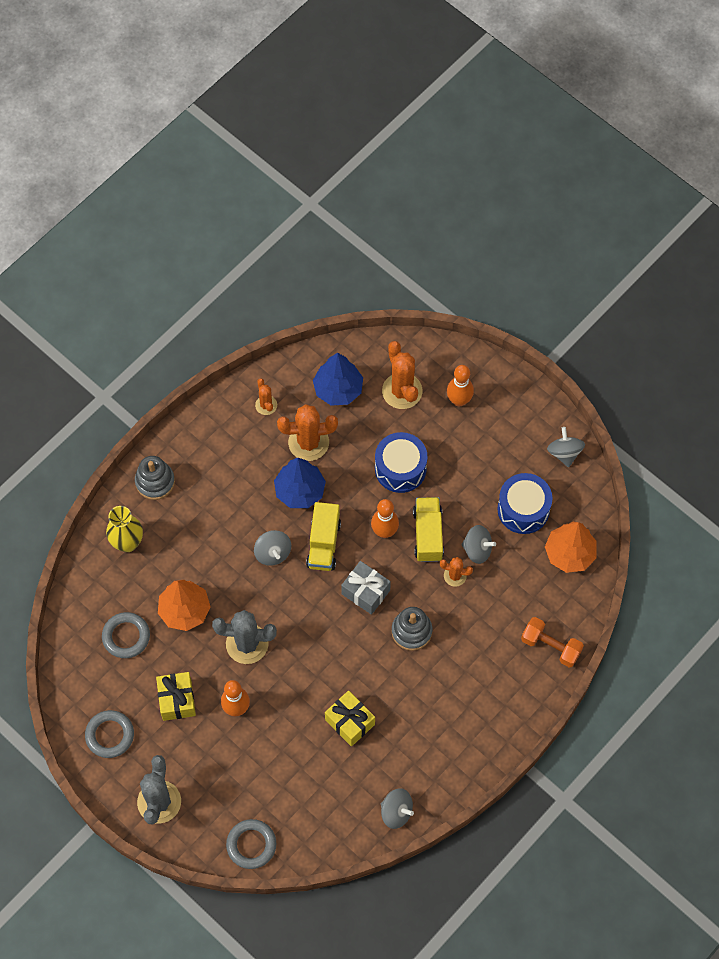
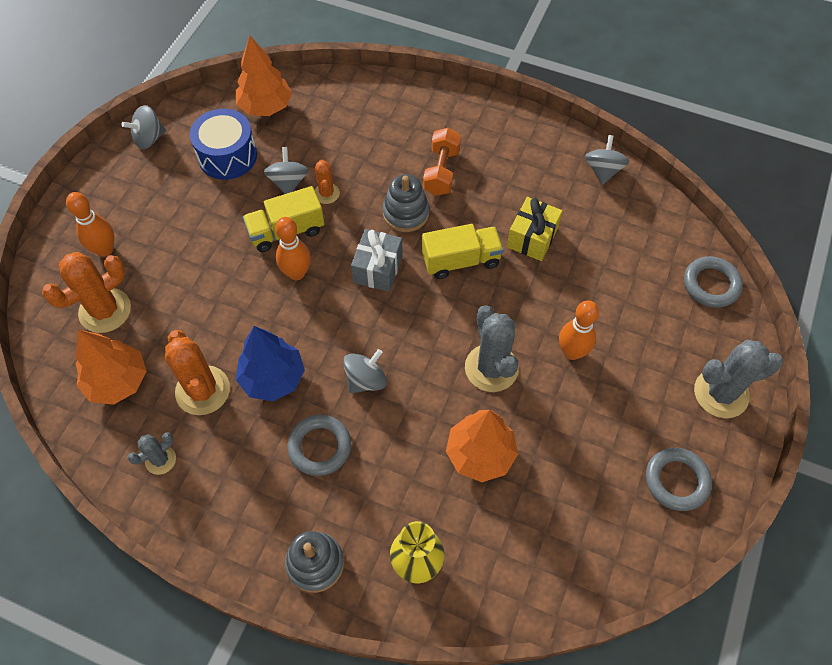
camera: 110 degrees left, 5 degrees down
(126, 636) = (545, 512): grey ring -> grey ring (320, 447)
(177, 700) = (595, 420): yellow gift -> none
(266, 405) = (160, 460): orange cactus -> grey cactus
(323, 544) = (334, 329): yellow truck -> yellow truck (461, 260)
(338, 389) = (117, 381): blue tree -> orange tree
(400, 468) = (211, 281): blue drum -> none
(551, 646) = (372, 97): orange dumbbell -> orange dumbbell (441, 171)

